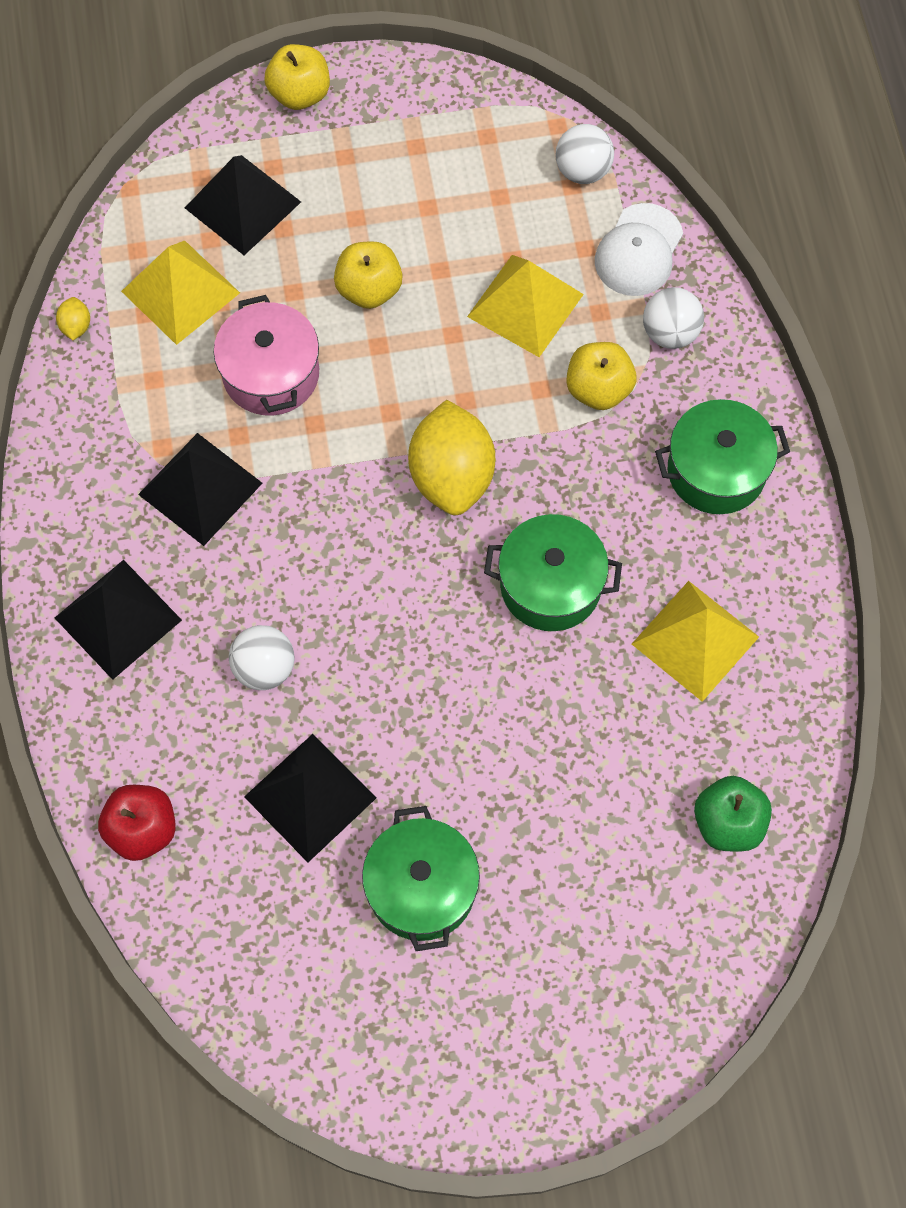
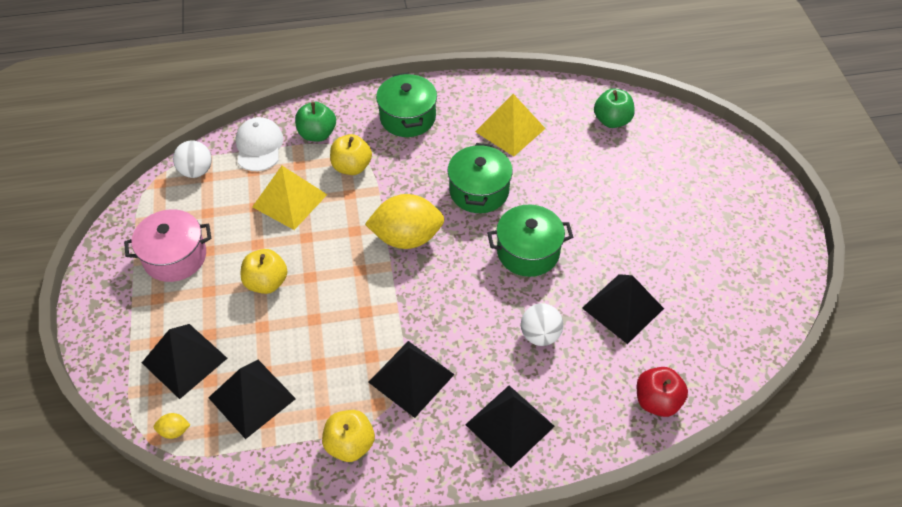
camera: 90 degrees left, 15 degrees down
(76, 326) = (272, 469): yellow lemon -> yellow lemon (174, 431)
(180, 292) = (252, 398): yellow pyramid -> black pyramid
(271, 374) = (325, 338): pink pot -> pink pot (175, 257)
(300, 94) = (97, 327): yellow apple -> yellow apple (350, 444)
(421, 887) = (669, 251): green pot -> green pot (528, 252)
(638, 250) = (259, 146): white cap -> white cap turned 120 degrees counterclockwise
(670, 333) = (317, 134): white ball -> green apple

